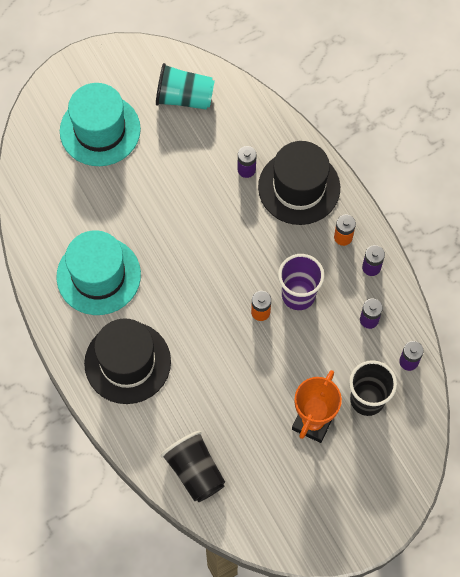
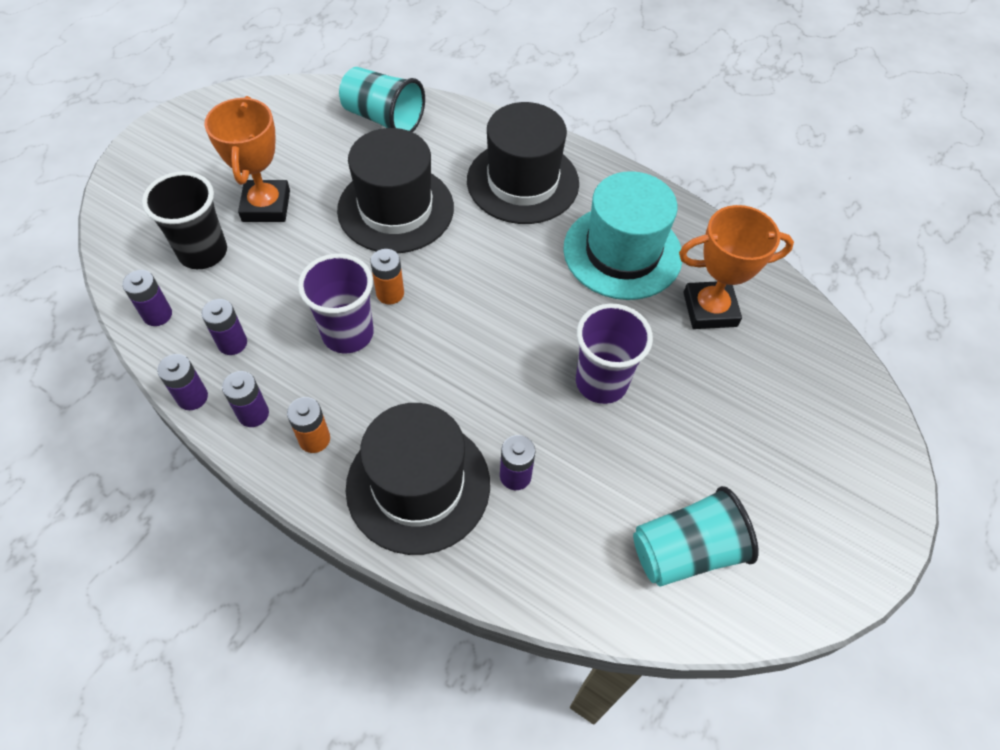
camera: 150 degrees right, 10 degrees down
(74, 213) = (710, 309): none -> orange trophy
(100, 130) = (768, 435): turquoise hat -> none
(169, 198) = (601, 382): none -> purple cup
(195, 471) = (383, 119): black cup -> turquoise cup
(226, 378) = (395, 209): none -> black hat
(402, 293) = (192, 397): none -> purple battery

